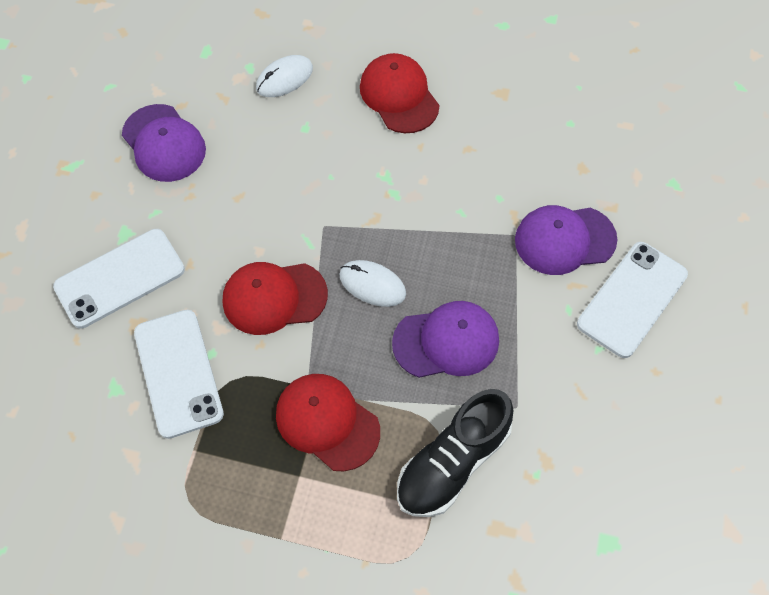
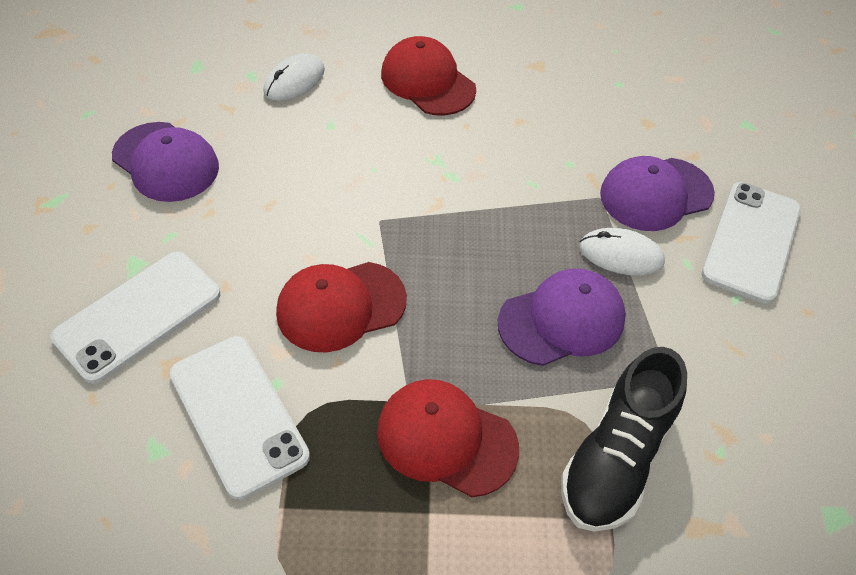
camera: 15 degrees left, 10 degrees down
(372, 284) = (455, 273): white mouse -> white mouse (621, 254)

